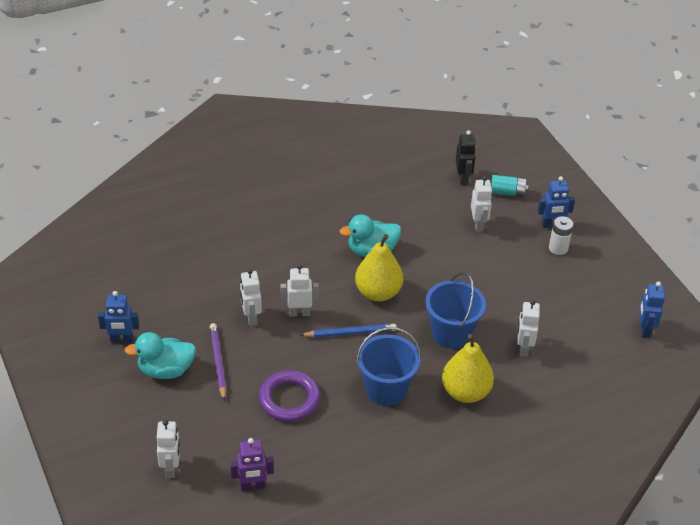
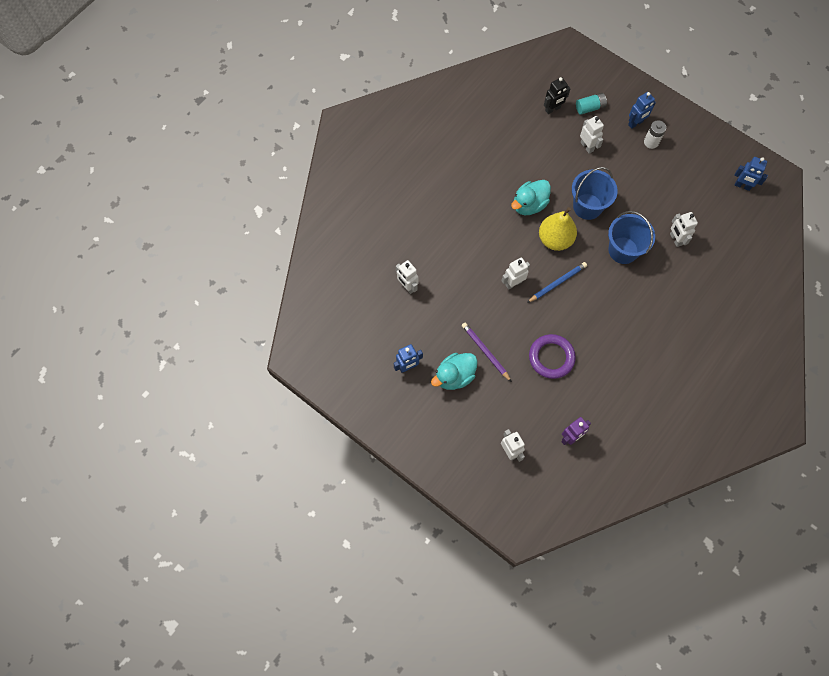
camera: 25 degrees left, 25 degrees up
(251, 318) = (483, 303): white robot -> white robot (407, 286)
(386, 389) = (608, 317): blue bucket -> blue bucket (587, 206)
(463, 179) = (552, 109): black robot -> black robot turned 90 degrees clockwise
(465, 392) = (659, 294): yellow pear -> none
(644, 330) = (742, 186): blue robot -> blue robot turned 45 degrees counterclockwise

